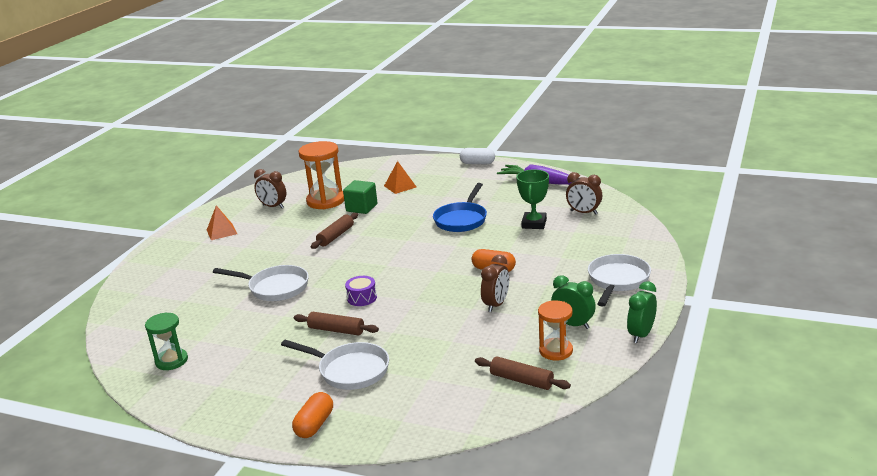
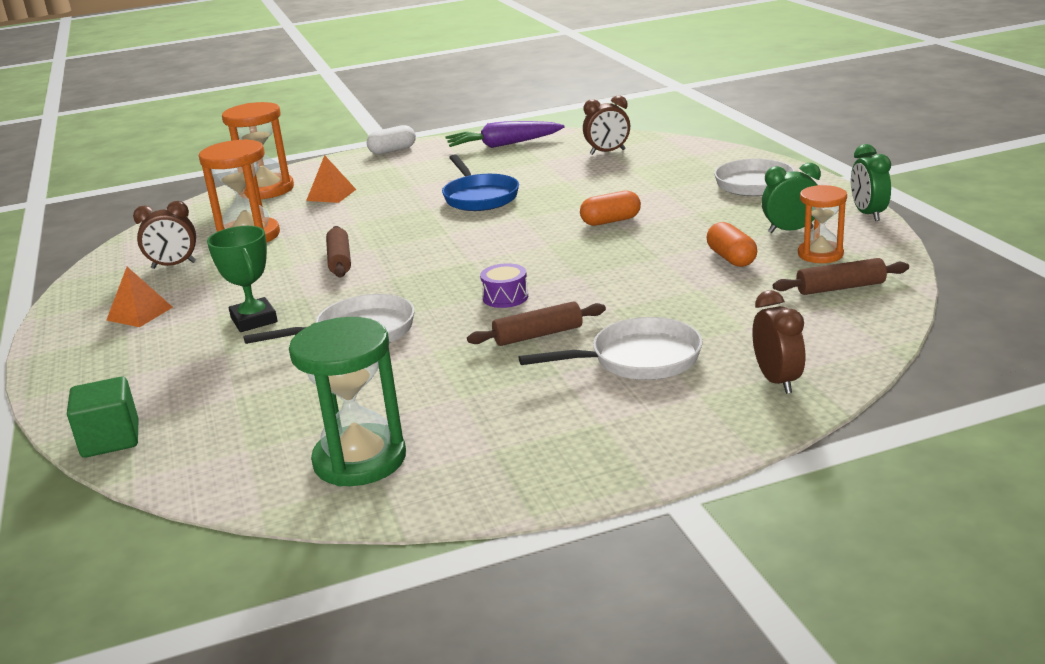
camera: 40 degrees left, 0 degrees up
(171, 361) = (360, 460): green hourglass -> green hourglass, size x1.60
(314, 425) = (708, 421): orange capsule -> orange capsule (731, 258)
(361, 208) = (319, 227): green cube -> green cube (110, 440)
(379, 169) = (266, 190): none -> orange hourglass
(496, 305) = (678, 245): brown clock -> brown clock (777, 381)
(534, 224) = (573, 175): green trophy -> green trophy (254, 320)

